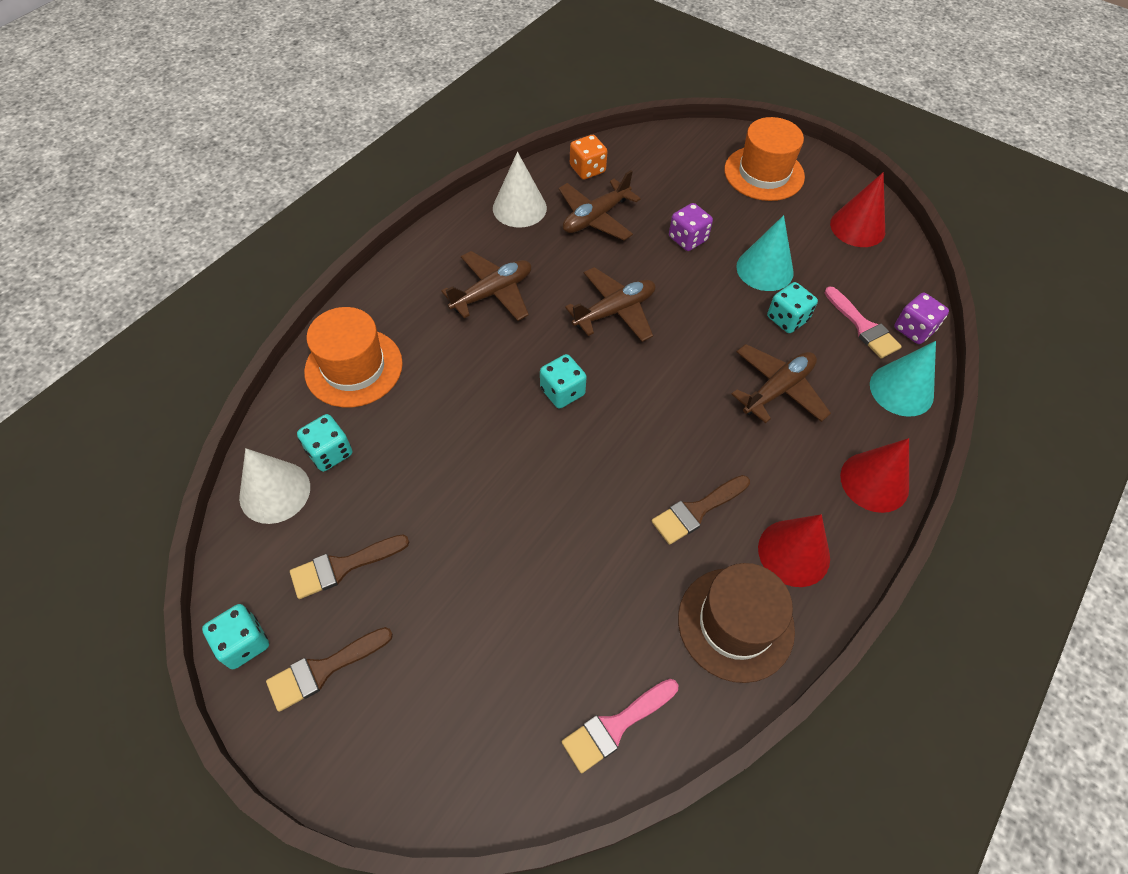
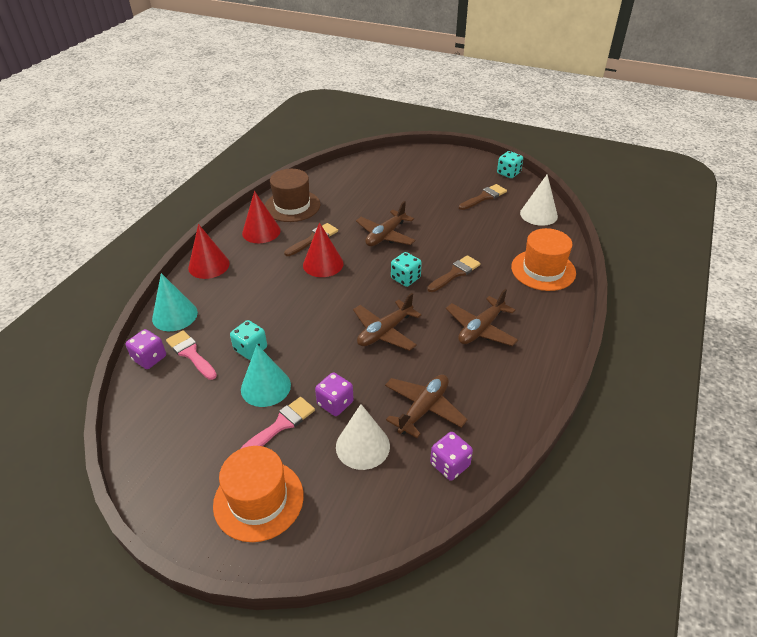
camera: 170 degrees right, 15 degrees down
(323, 669) = (470, 172): brown brush -> brown brush (455, 273)
(329, 452) = (524, 232): turquoise dice -> none
(519, 208) = (496, 406): white cone -> white cone (362, 446)
(587, 169) = (450, 465): orange dice -> purple dice
(615, 726) = (343, 175): pink brush -> pink brush (281, 424)
(778, 389) = (262, 302): brown plane -> brown plane (385, 235)
(857, 227) = (169, 448): red cone -> red cone (323, 264)

